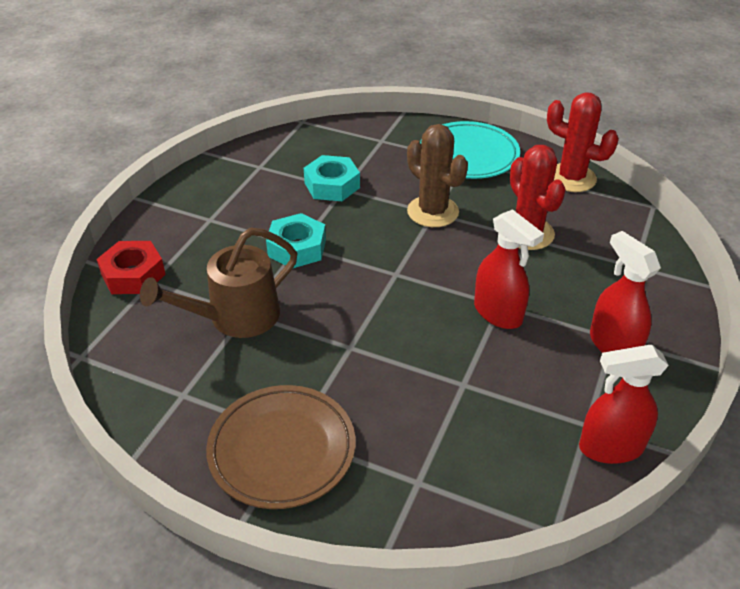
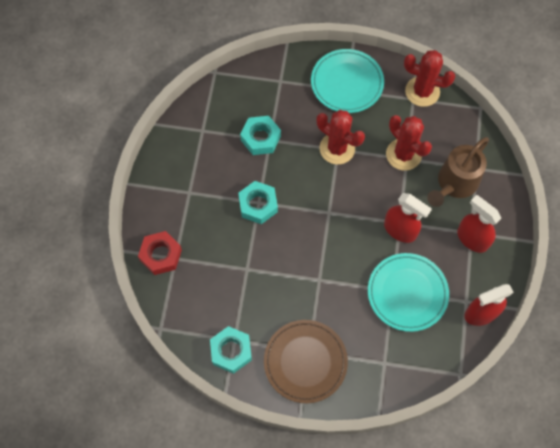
camera: 15 degrees left, 25 degrees up
(170, 408) = (231, 351): none -> turquoise nut
(235, 318) = (241, 274): brown watering can -> brown watering can (454, 184)
(433, 212) = (337, 148): brown cactus -> red cactus
(487, 393) = (407, 293): none -> turquoise plate

